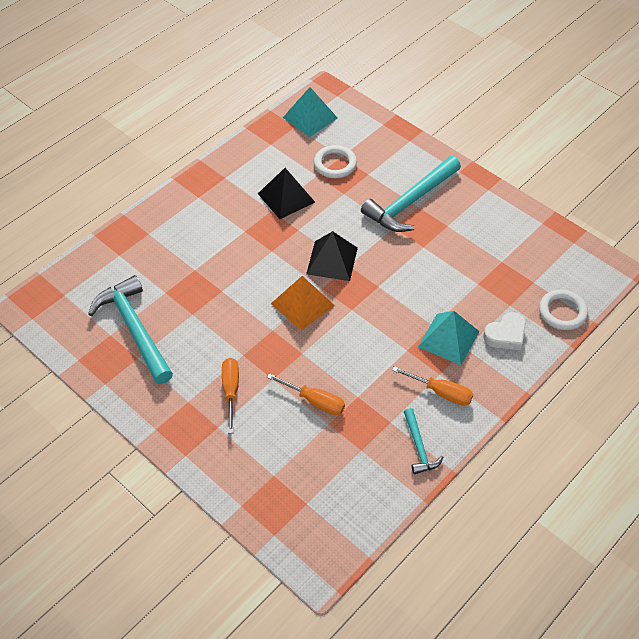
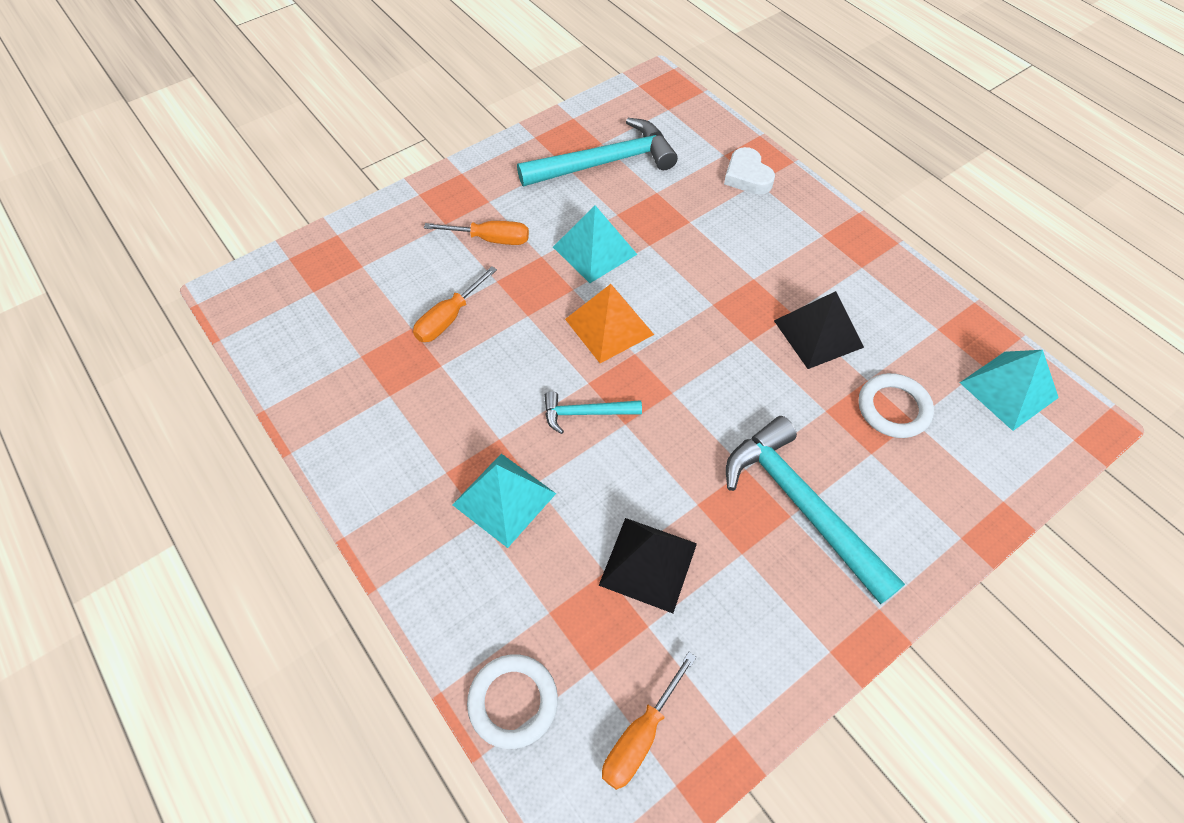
camera: 100 degrees right, 5 degrees up
(232, 322) = (594, 250): none -> turquoise pyramid
(332, 260) = (684, 373): black pyramid -> black pyramid (648, 564)
(419, 447) = (338, 420): turquoise hammer -> turquoise hammer (585, 413)
(440, 392) = (414, 466): orange screwdriver -> orange screwdriver (640, 736)
(506, 335) = (490, 587): white heart -> white heart (747, 176)

